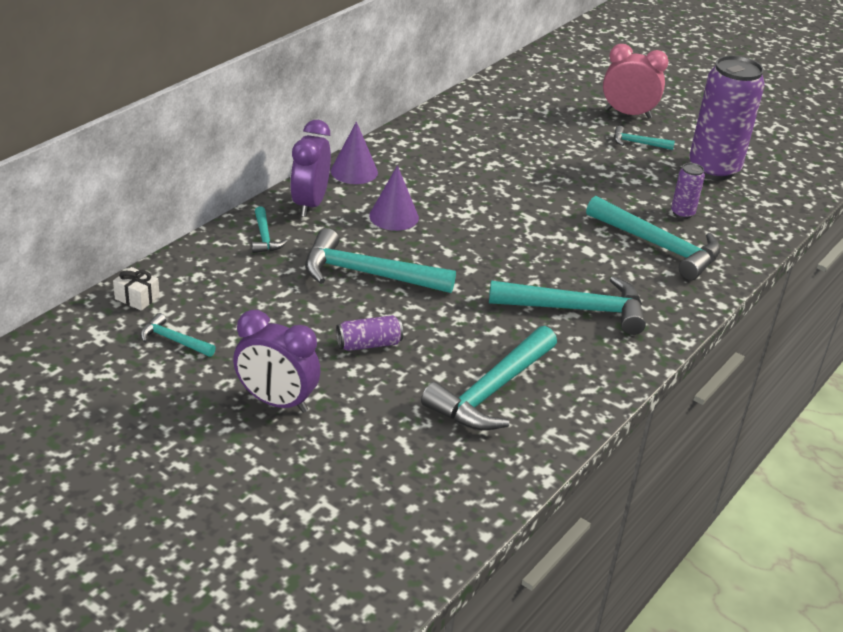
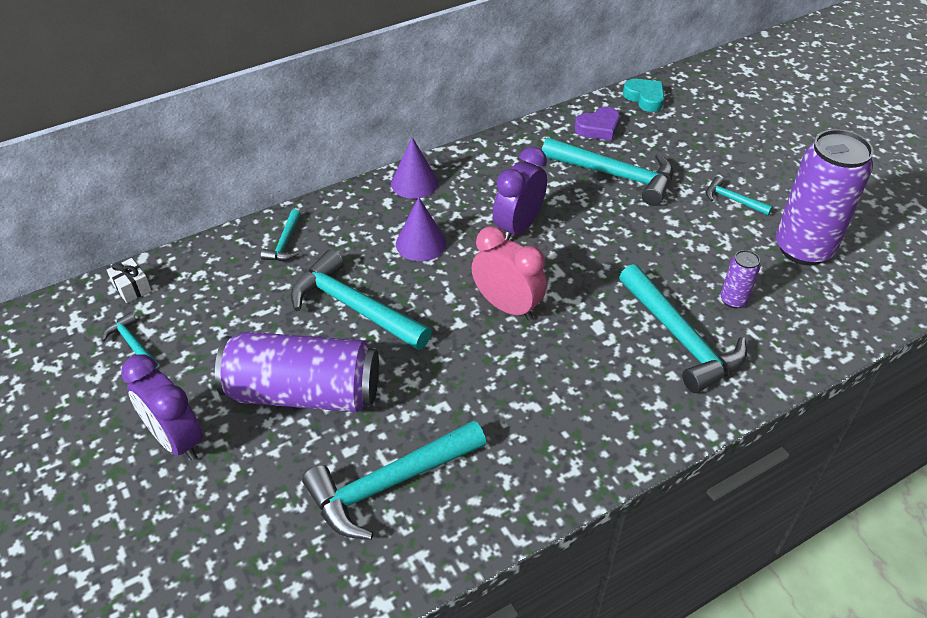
camera: 25 degrees right, 10 degrees up
(310, 204) = (350, 213): purple clock -> purple clock (518, 227)
(369, 344) = (303, 393): purple can -> purple can, size x2.28
(491, 106) = (598, 128): none -> purple heart
(517, 77) = (645, 98): none -> turquoise heart
(576, 309) = (540, 401): turquoise hammer -> turquoise hammer (615, 175)
(628, 114) = (742, 161): pink clock -> pink clock (507, 306)

